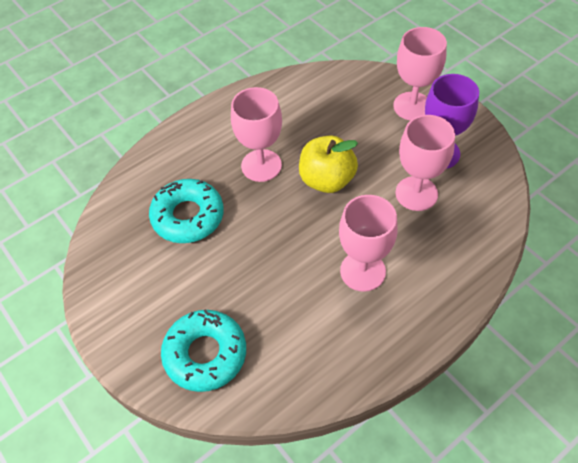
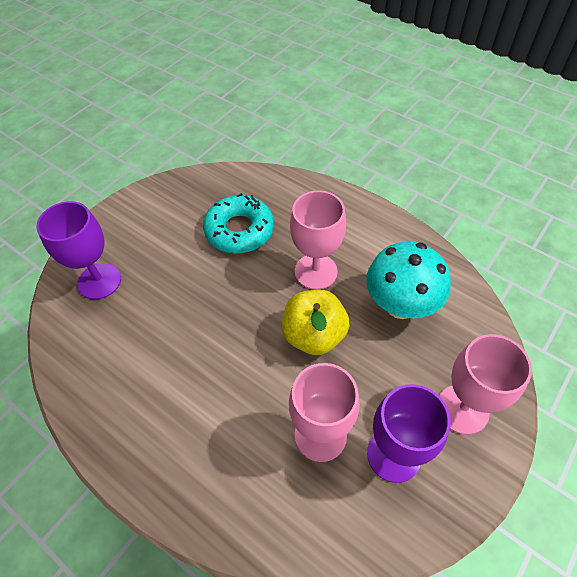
camera: 75 degrees right, 0 degrees up
(205, 354) = (99, 281): turquoise donut -> purple goblet
(315, 117) = (400, 305): none -> turquoise mushroom
(362, 271) = (201, 394): pink goblet -> none

